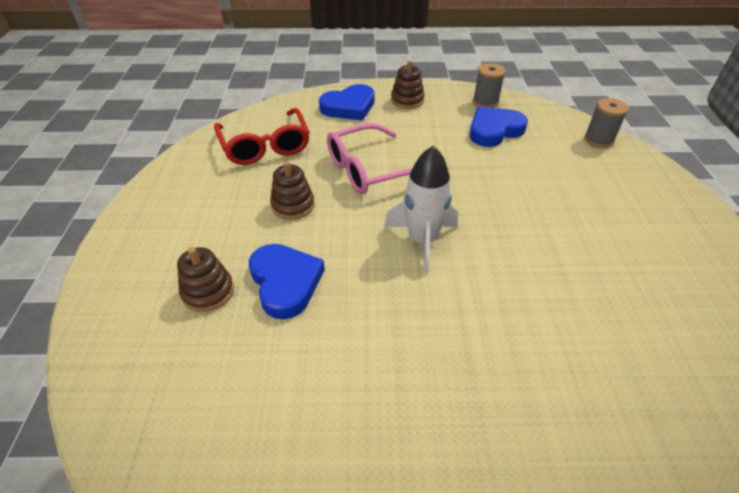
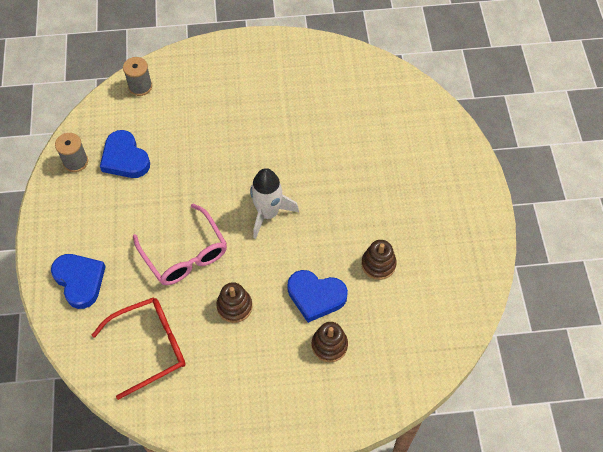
camera: 95 degrees left, 15 degrees up
(285, 282) = (316, 296): blue heart -> blue heart turned 135 degrees counterclockwise
(407, 100) = (68, 228): brown stacking toy -> brown stacking toy (378, 264)

